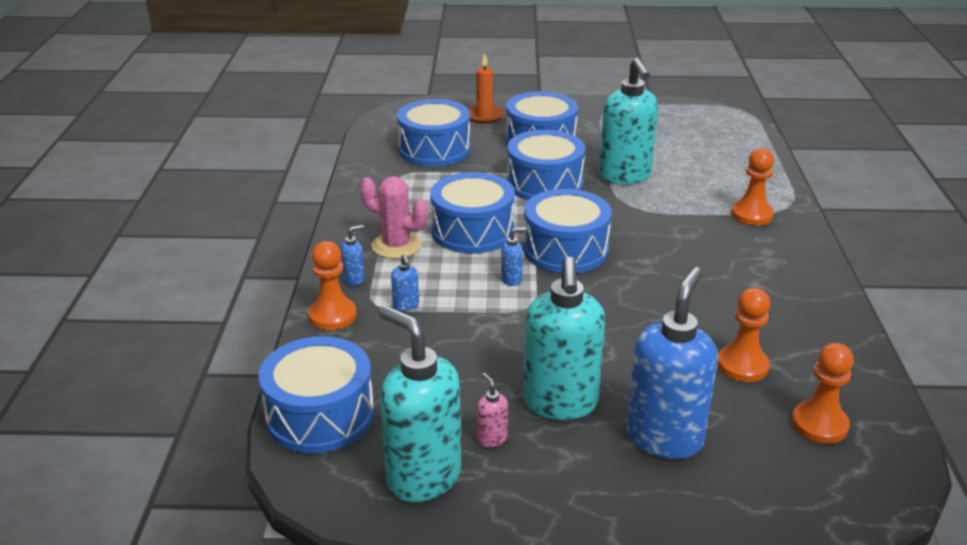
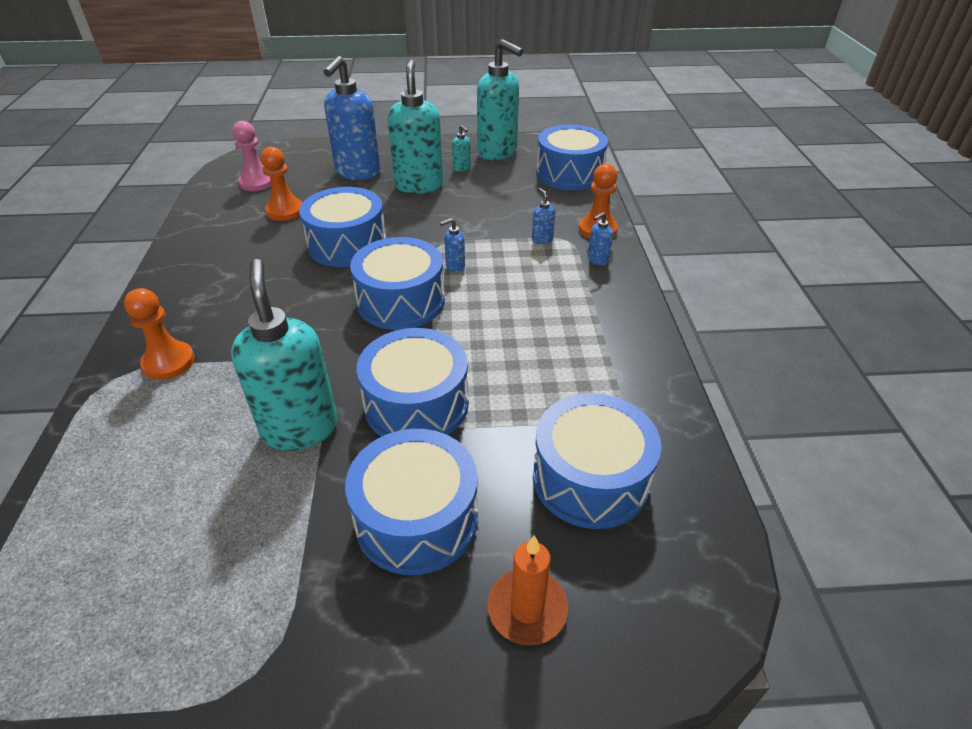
camera: 175 degrees right, 10 degrees up
(396, 246) = (574, 297): pink cactus -> none
(472, 231) = (500, 319): blue drum -> blue drum (347, 244)
(491, 439) = (462, 168): pink soap dispenser -> turquoise soap dispenser
(819, 424) = (257, 182): orange pawn -> pink pawn

